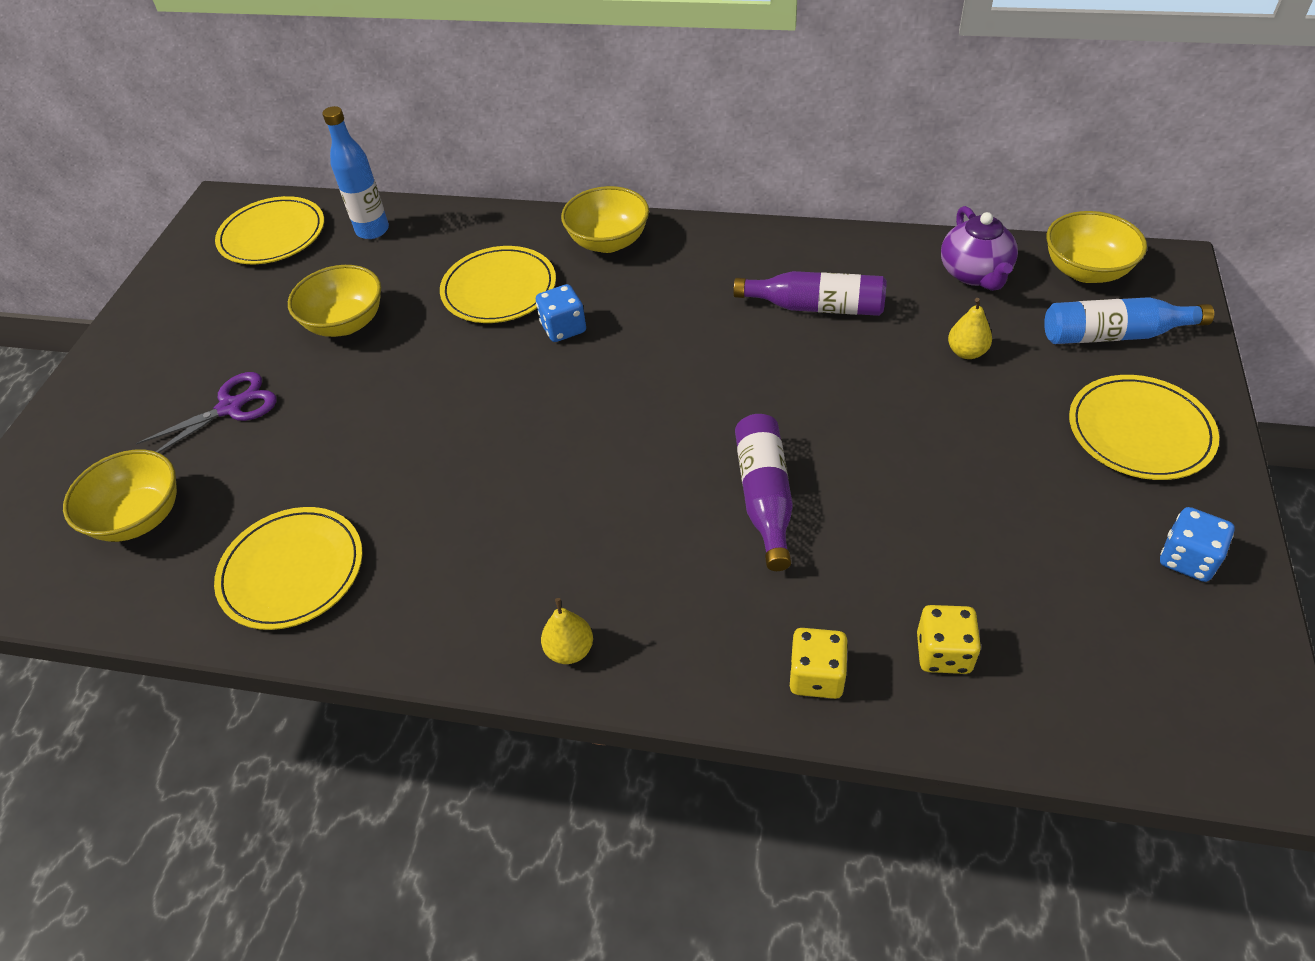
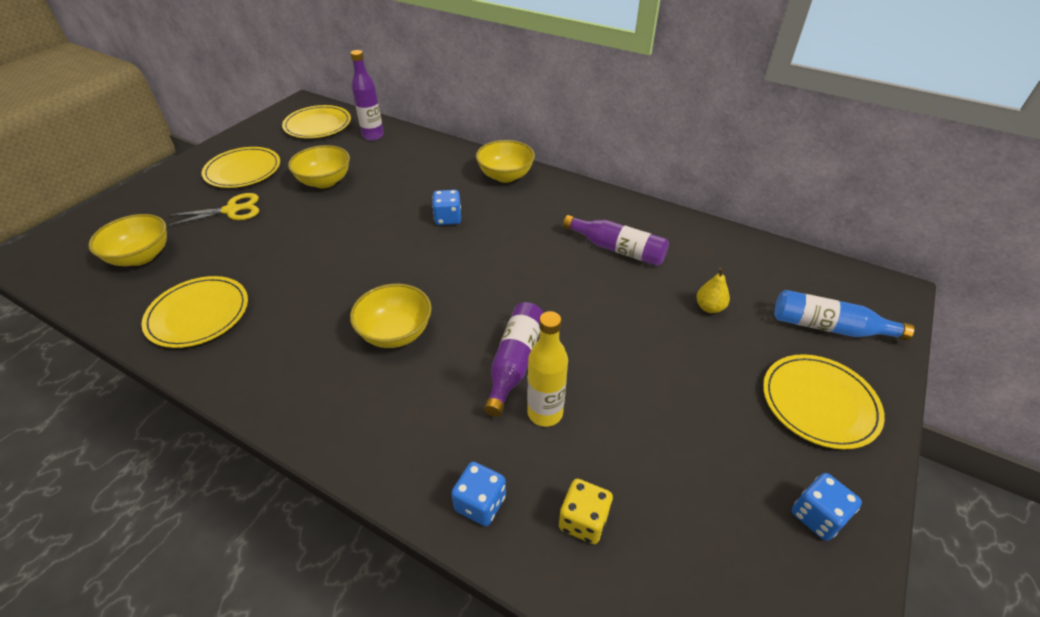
camera: 15 degrees right, 5 degrees down
(230, 407) = (231, 210): purple scissors -> yellow scissors
(372, 230) = (373, 136): blue bottle -> purple bottle
(499, 289) = (424, 186): yellow plate -> yellow plate (243, 170)
(570, 650) = (326, 422): yellow pear -> none
(816, 676) = (480, 503): yellow dice -> blue dice
(835, 546) = (545, 413): none -> yellow bottle
(975, 274) = (741, 258): purple teapot -> none
(1085, 271) = (825, 277): yellow bowl -> yellow bowl (396, 333)

